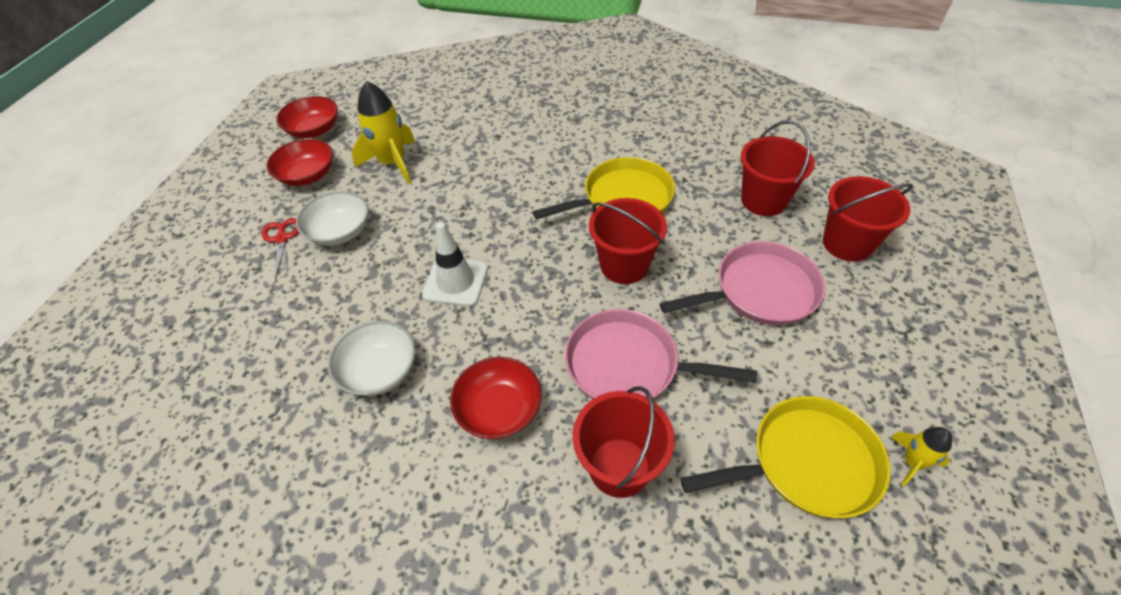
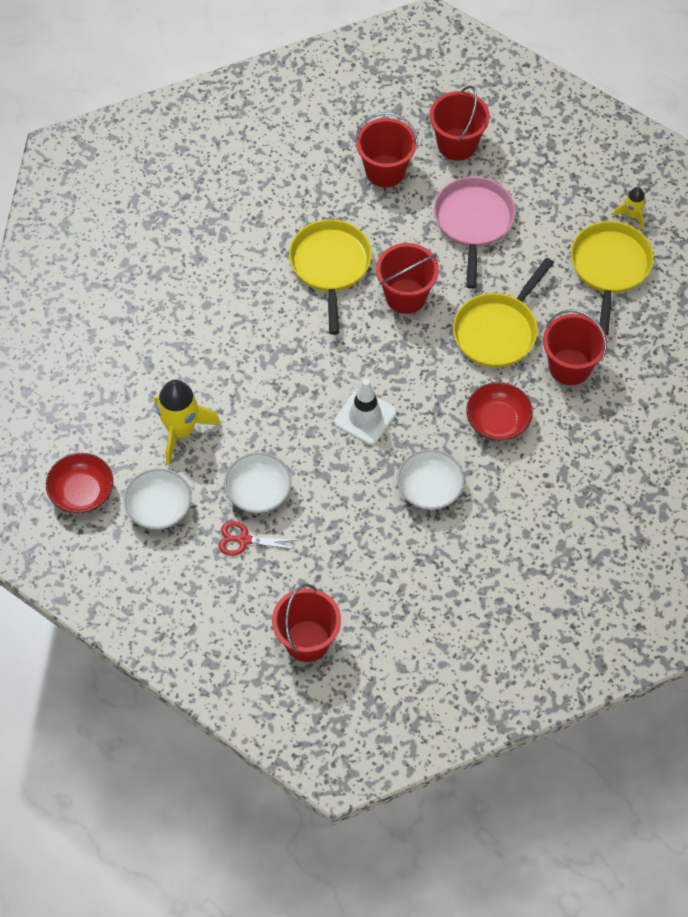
camera: 70 degrees left, 10 degrees up
(163, 325) = (307, 641): none -> red bucket
(307, 175) = (159, 508): red bowl -> white bowl
(629, 365) = (498, 331): pink pan -> yellow pan

